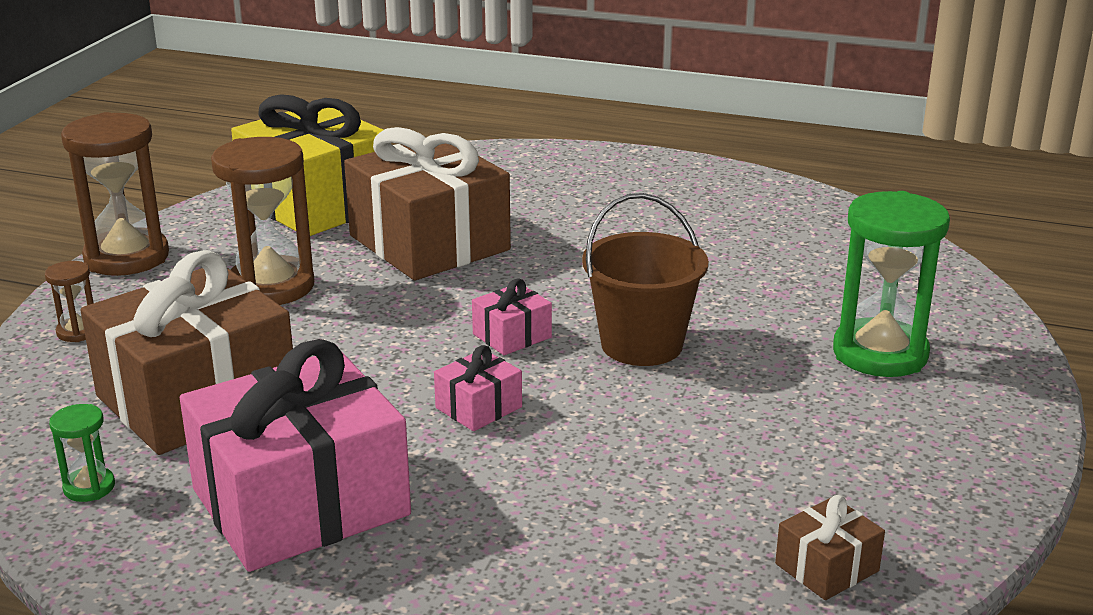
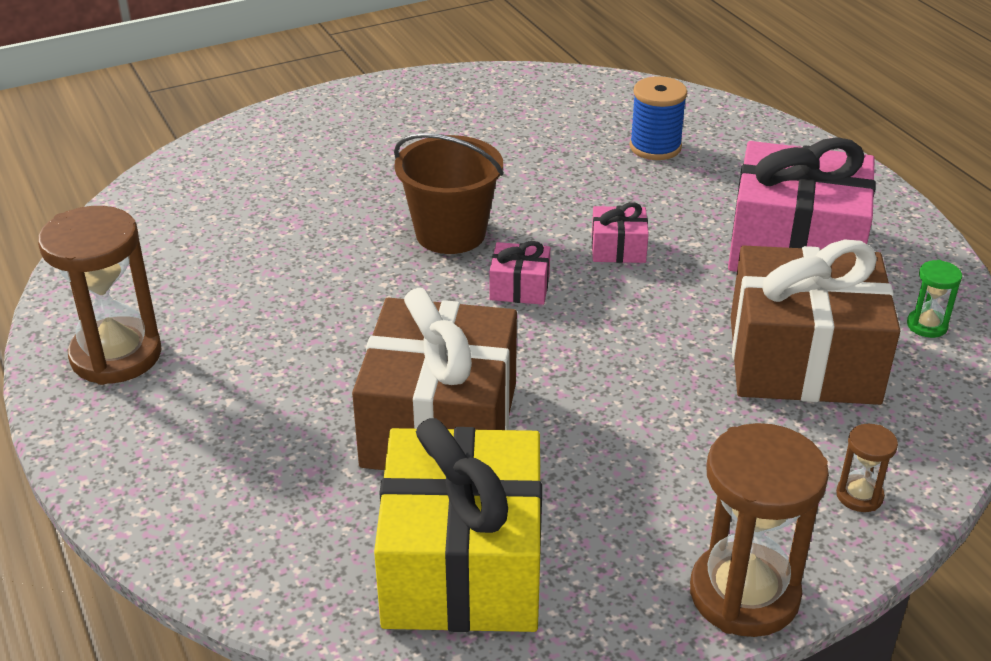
camera: 135 degrees left, 10 degrees up
(271, 287) = (640, 452): brown hourglass -> brown hourglass (116, 355)
(611, 547) = (655, 147): none -> blue spool
(826, 567) = (572, 95): brown gift -> none
(880, 354) = (333, 154): green hourglass -> none

